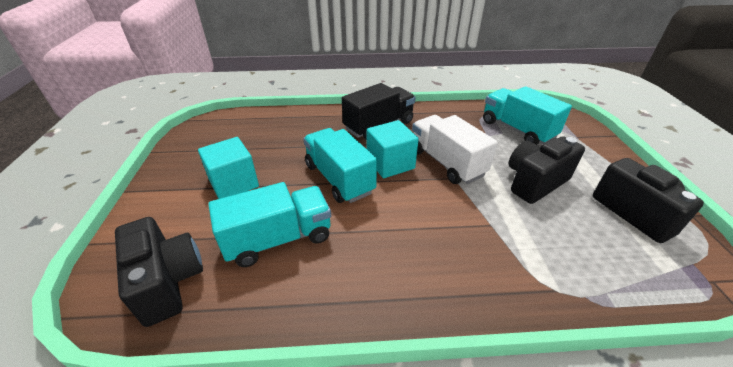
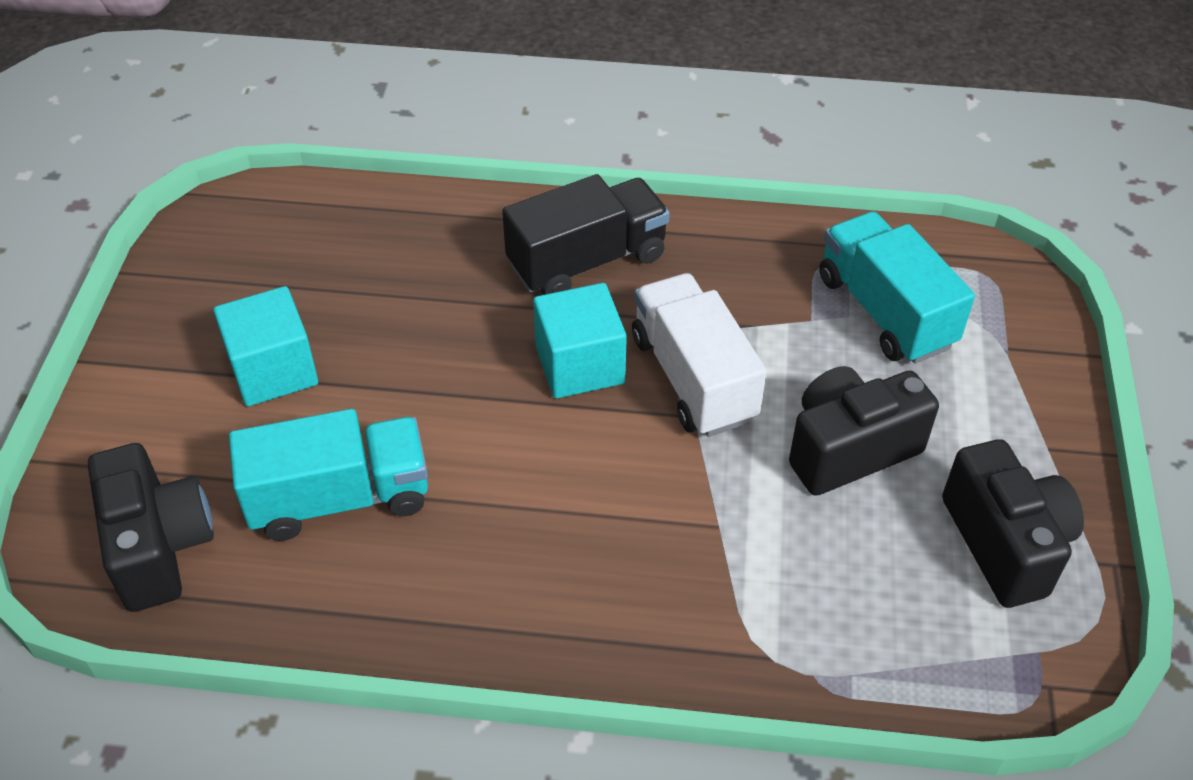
camera: 10 degrees right, 10 degrees up
(339, 179) = (470, 387): turquoise truck -> none

